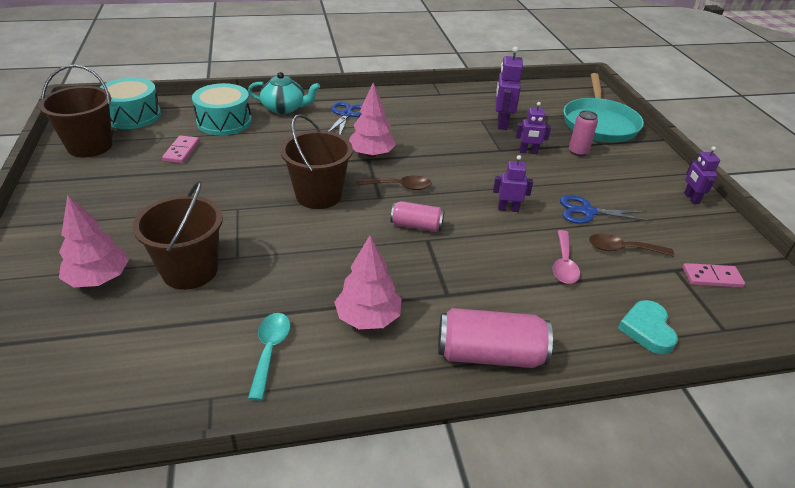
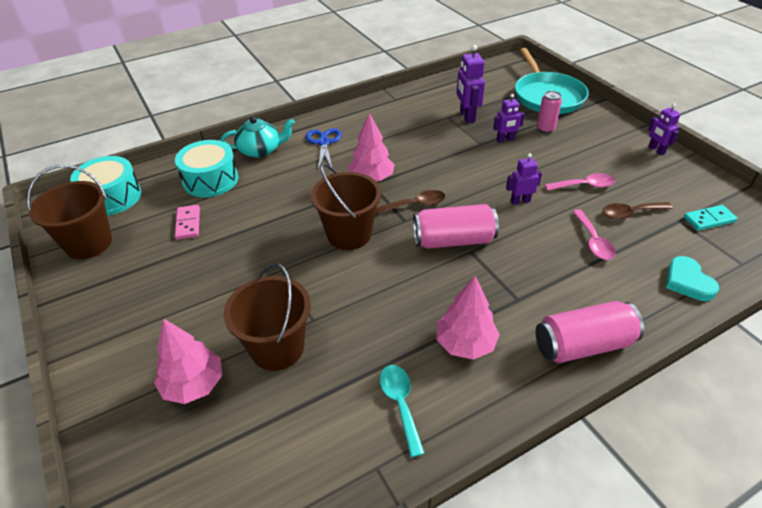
camera: 15 degrees left, 5 degrees up
(416, 226) = (453, 240): pink can -> pink can, size x1.66
(587, 212) = (584, 186): blue scissors -> pink spoon
(711, 277) = (709, 219): pink domino -> turquoise domino

